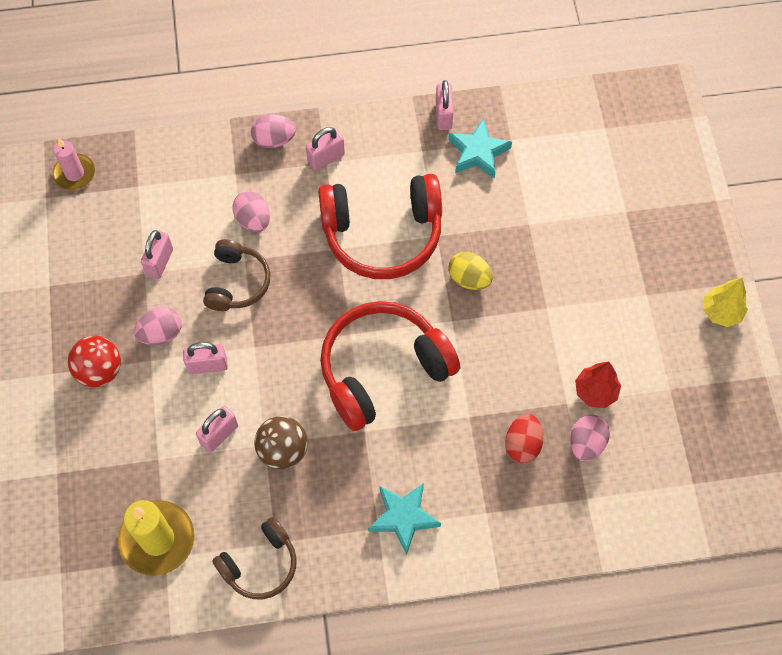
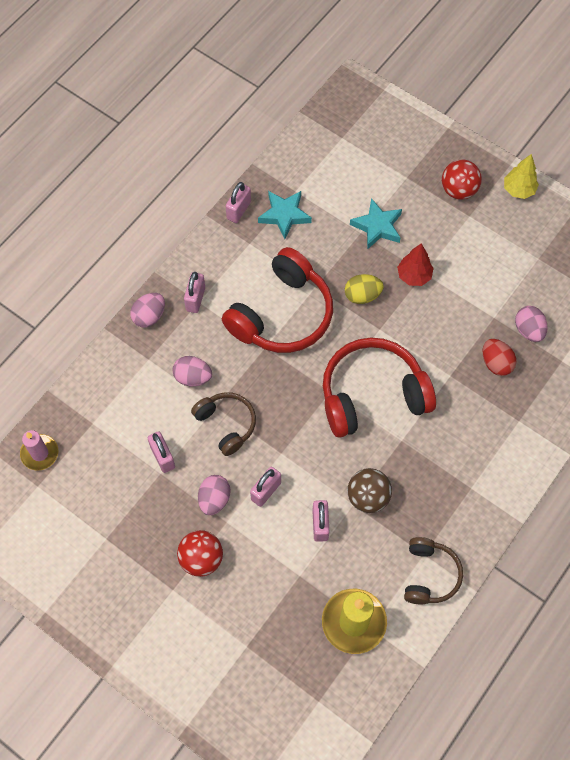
camera: 45 degrees left, 0 degrees up
(383, 369) = (372, 394): red headphones -> red headphones turned 60 degrees clockwise
(403, 517) = (478, 468): turquoise star -> turquoise star (377, 227)
(443, 115) = (239, 210): pink padlock -> pink padlock turned 75 degrees clockwise
(595, 392) = (502, 296): red tree -> red tree (414, 276)
(662, 263) = (458, 190): none -> red ball

